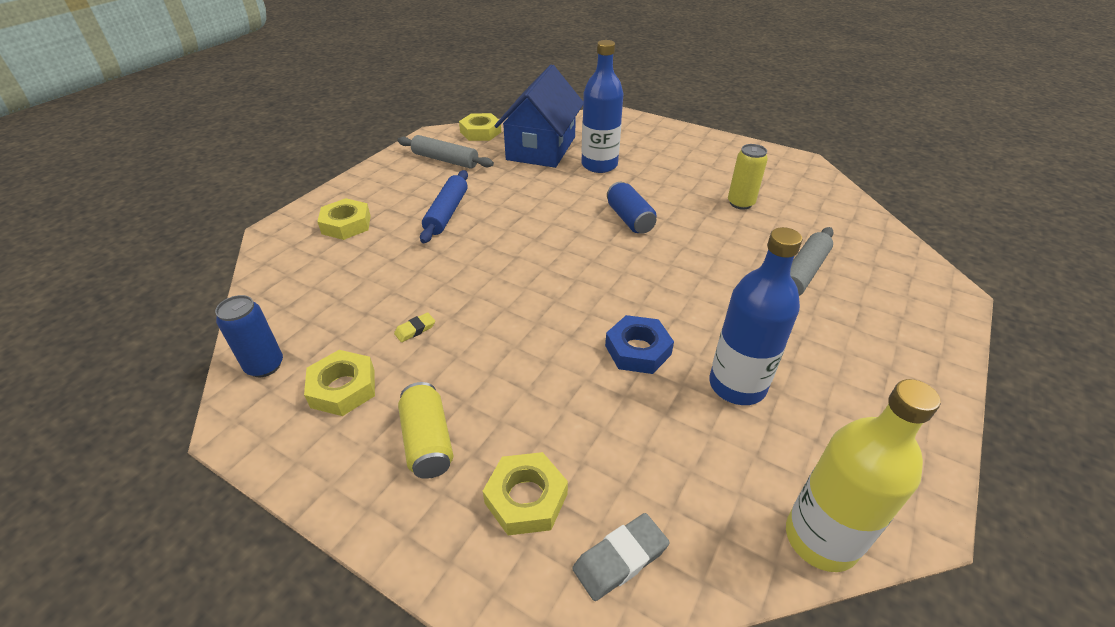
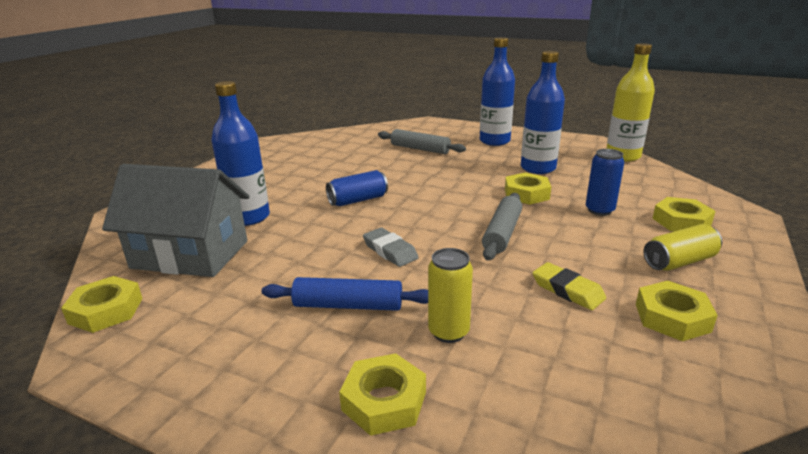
camera: 95 degrees left, 15 degrees down
(265, 366) = (697, 387): blue can -> blue can (599, 210)
(415, 329) = (567, 290): yellow eraser -> yellow eraser, size x1.68
(445, 160) = (192, 332): grey rolling pin -> grey rolling pin (502, 233)
(541, 148) = (190, 254): blue house -> grey house
(620, 559) = (686, 195): grey eraser -> grey eraser (390, 251)
(638, 350) = (526, 194): blue nut -> yellow nut
(740, 203) = (332, 162): yellow can -> yellow can (448, 332)
(865, 359) = (494, 141): none -> blue bottle

